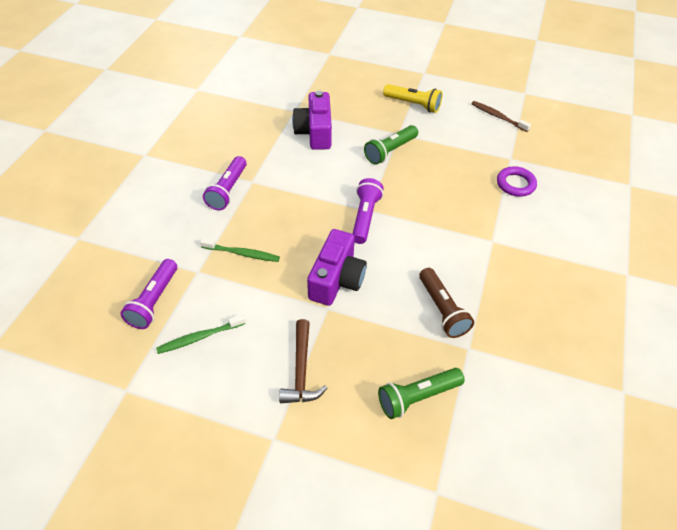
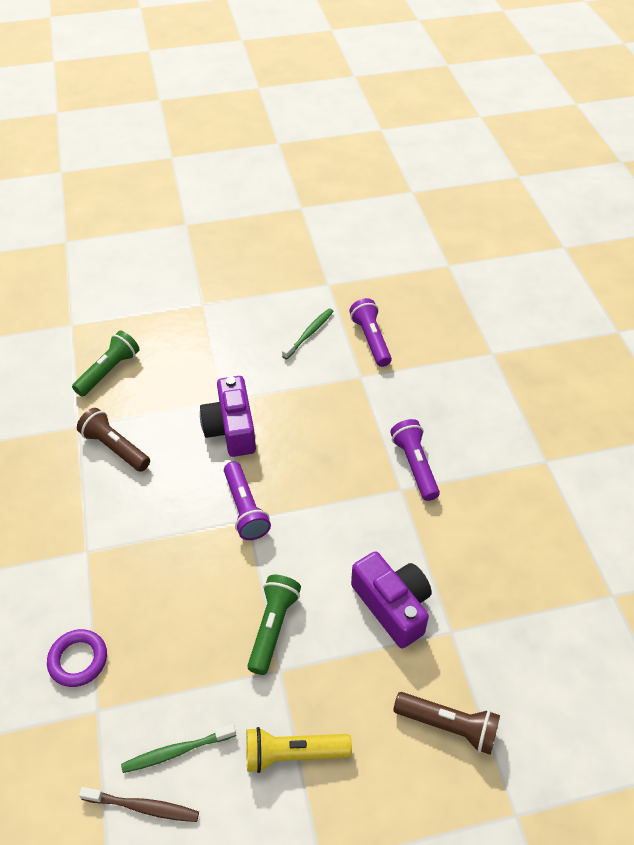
camera: 150 degrees right, 0 degrees up
(242, 253) = (337, 409): green toothbrush -> green toothbrush (176, 751)
(301, 370) = (212, 348): brown hammer -> none
(331, 84) = (448, 726): none -> brown flashlight

